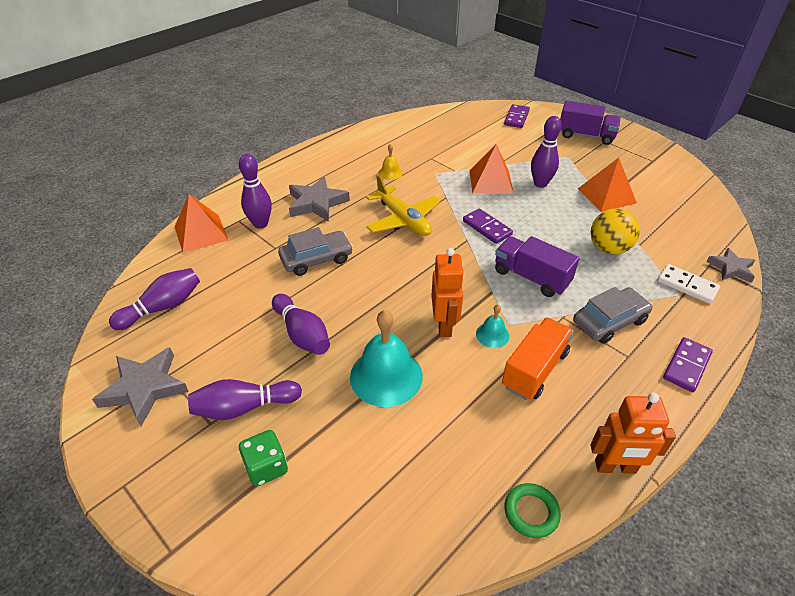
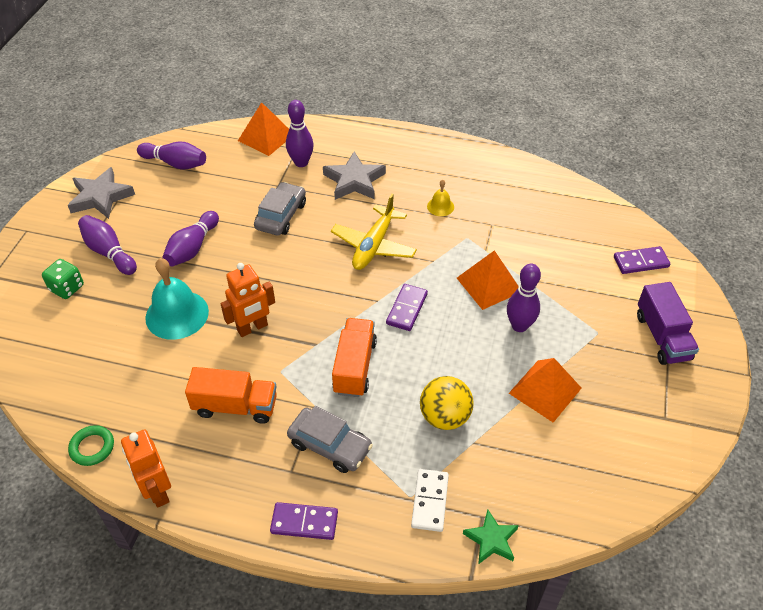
camera: 60 degrees right, 5 degrees up
(316, 259) = (281, 216): grey car -> grey car turned 105 degrees counterclockwise
(492, 334) = (260, 363): turquoise bell -> none
(531, 277) = (354, 367): purple truck -> orange truck
(731, 268) = (491, 540): grey star -> green star

